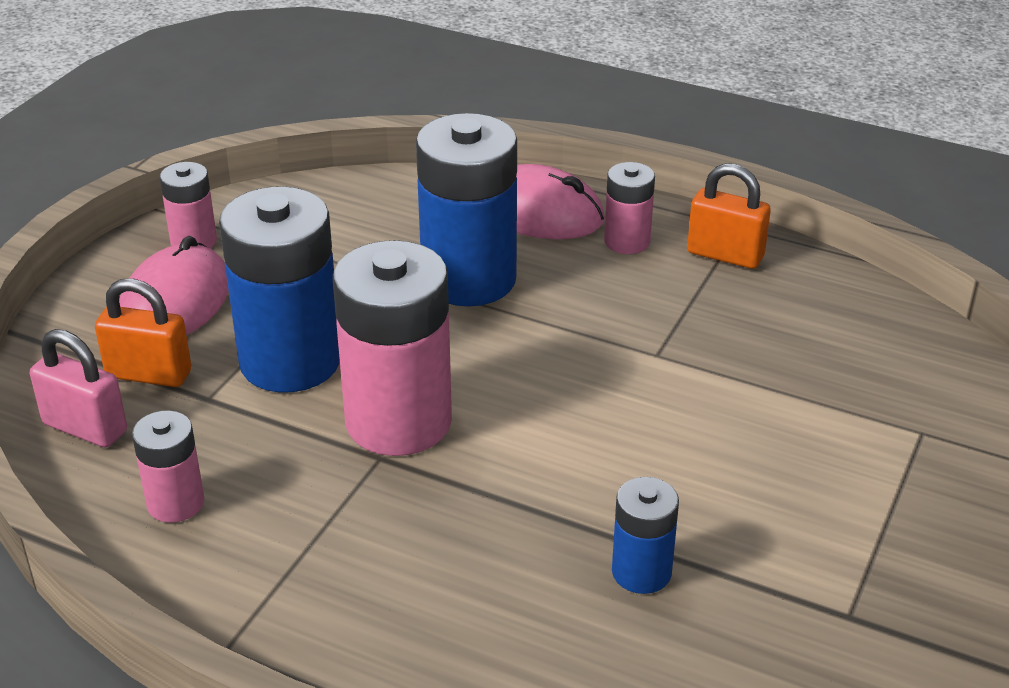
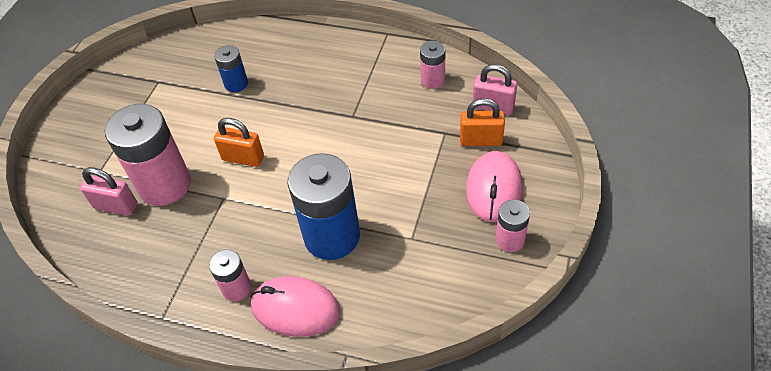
camera: 175 degrees right, 15 degrees up
(290, 361) = (413, 160): blue battery -> none
(398, 421) = (349, 134): pink battery -> pink battery (165, 185)
(725, 255) = (175, 286): orange padlock -> orange padlock (243, 158)
(862, 368) = (116, 206): none -> pink padlock

